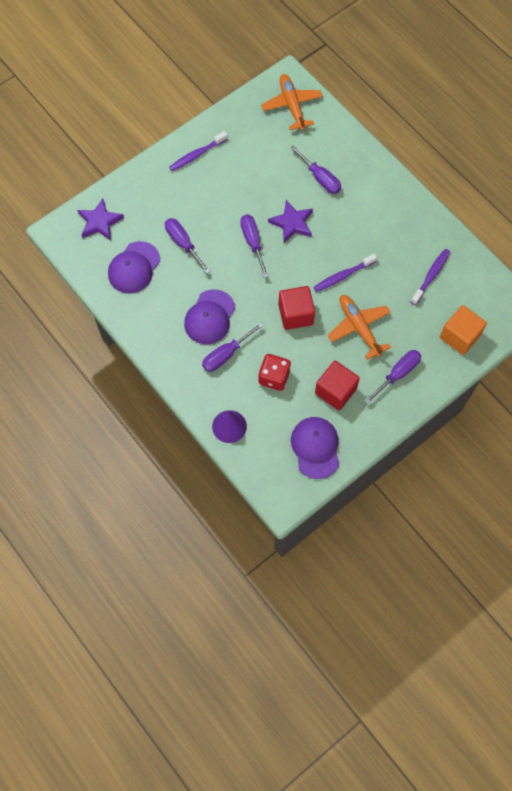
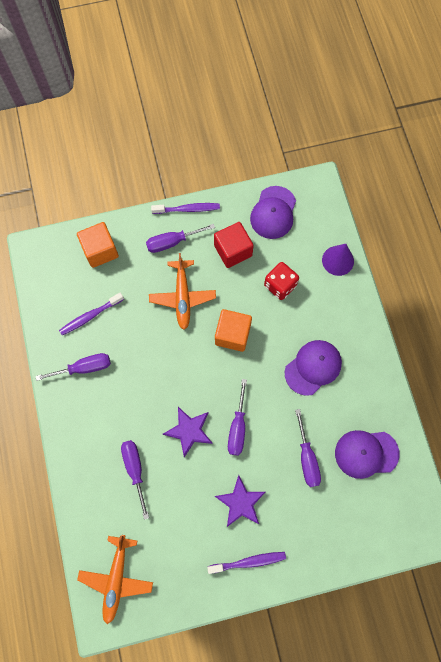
camera: 155 degrees left, 5 degrees up
(99, 222) = (383, 524): purple star -> purple star (240, 502)
(134, 267) = (366, 453): purple cap -> purple cap turned 150 degrees counterclockwise
(226, 354) = (313, 325): purple screwdriver -> purple screwdriver (84, 368)
(295, 314) = (232, 334): red cube -> orange cube
(343, 276) = (170, 353): purple toothbrush -> purple toothbrush (188, 209)

